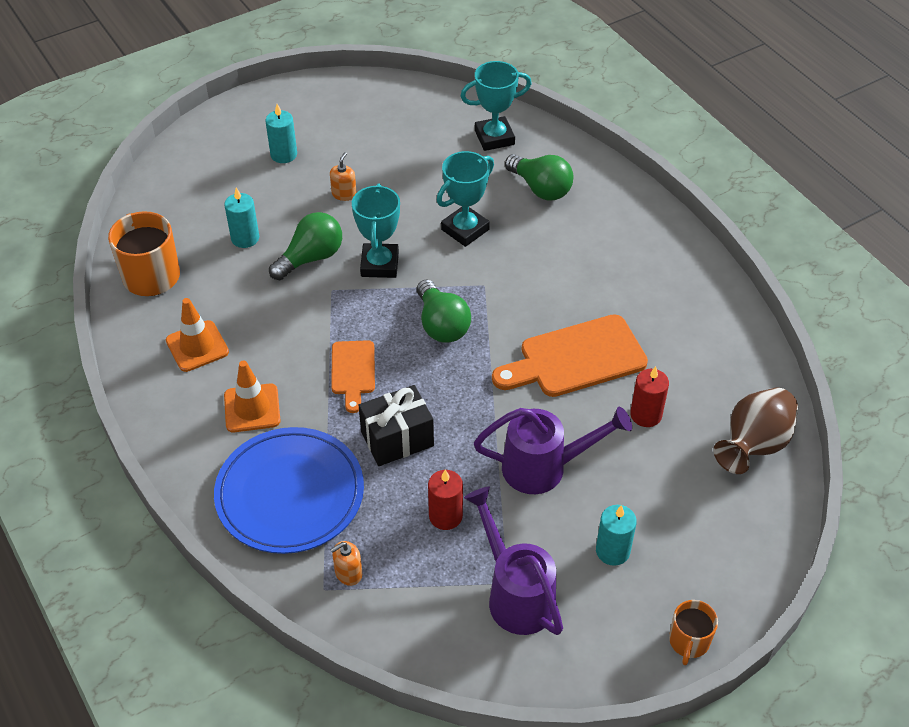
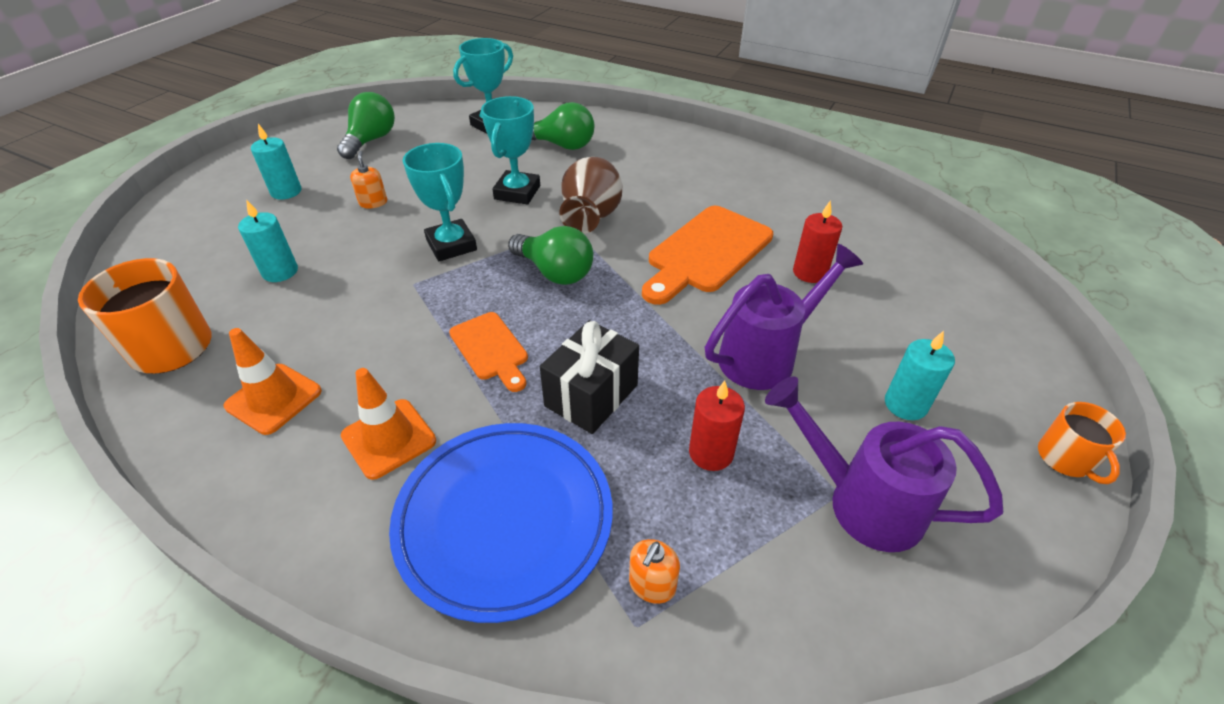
camera: 30 degrees left, 5 degrees down
(311, 258) = (370, 264): green light bulb -> green light bulb (371, 140)
(753, 445) = (918, 260): brown vase -> brown vase (591, 217)

